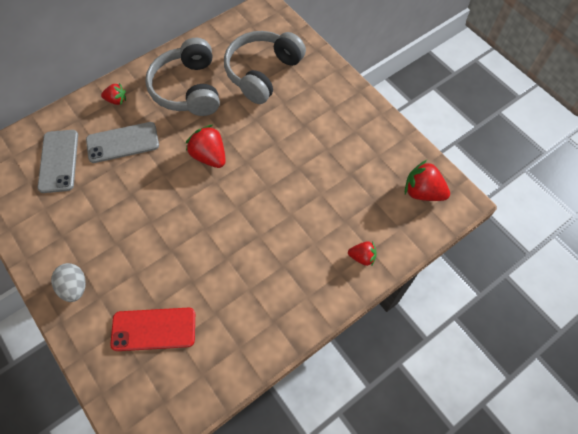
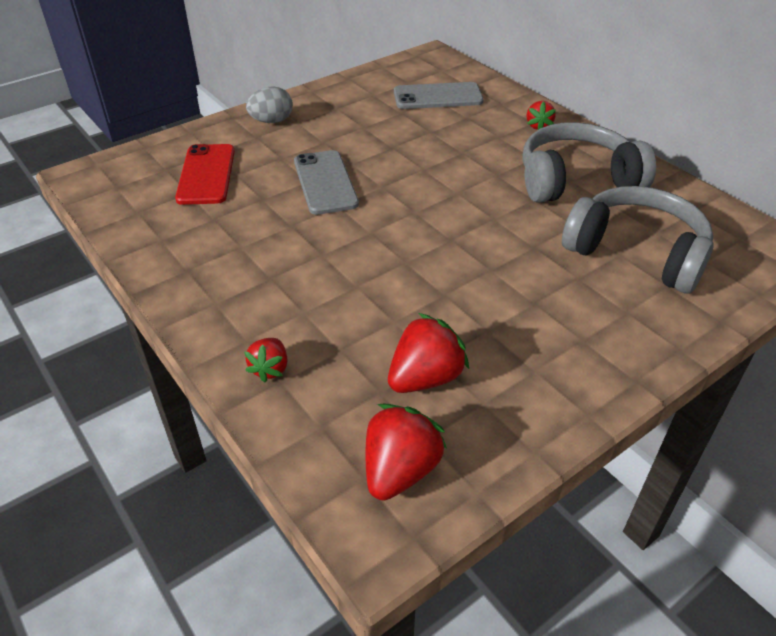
camera: 90 degrees right, 20 degrees down
(123, 143) = (470, 135): grey phone -> grey phone (325, 182)
(209, 156) = (457, 204): red strawberry -> red strawberry (425, 378)

